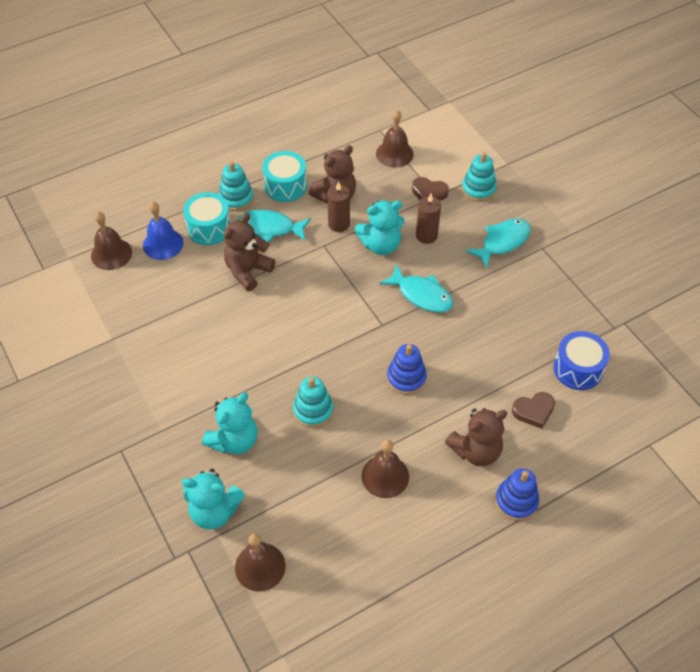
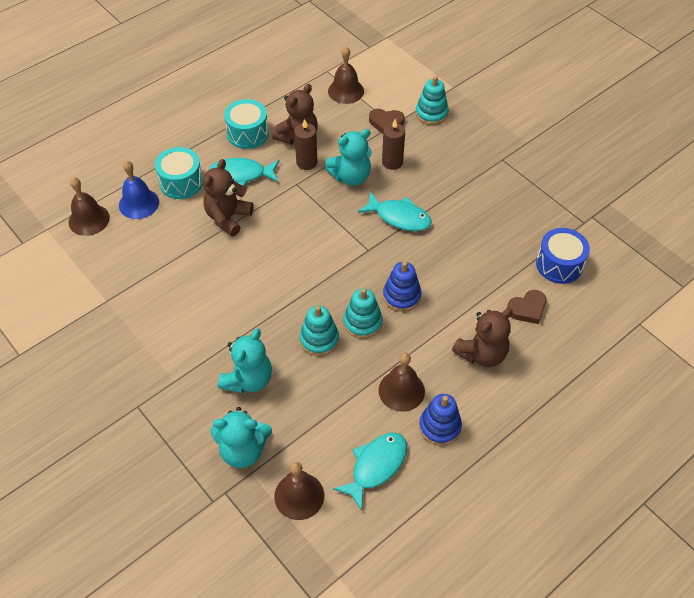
camera: 10 degrees left, 0 degrees up
(236, 198) = (202, 151): turquoise stacking toy -> turquoise stacking toy (362, 322)
(502, 242) = (464, 159): turquoise fish -> turquoise fish (376, 466)
(516, 501) = (529, 394): blue stacking toy -> blue stacking toy (440, 427)

